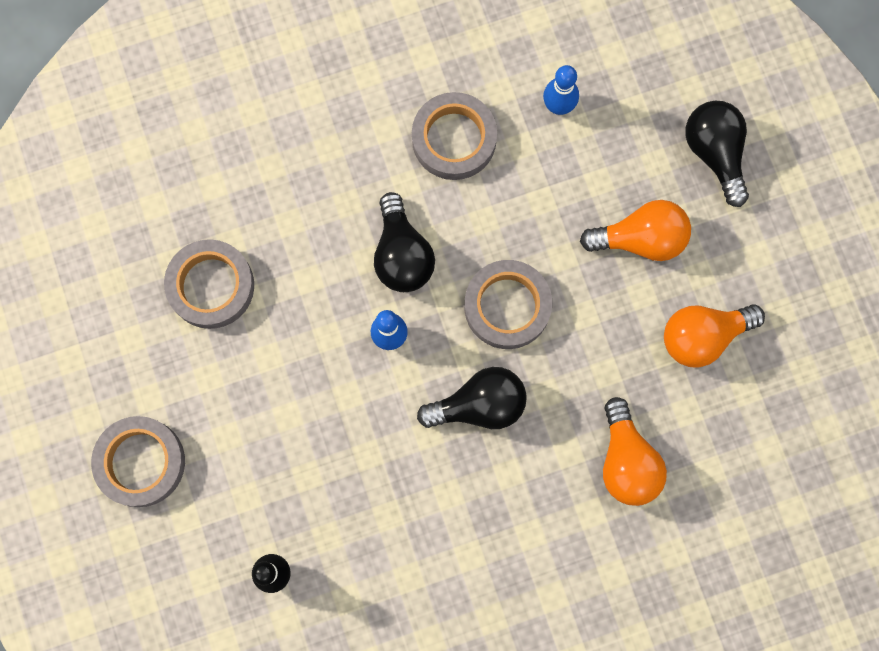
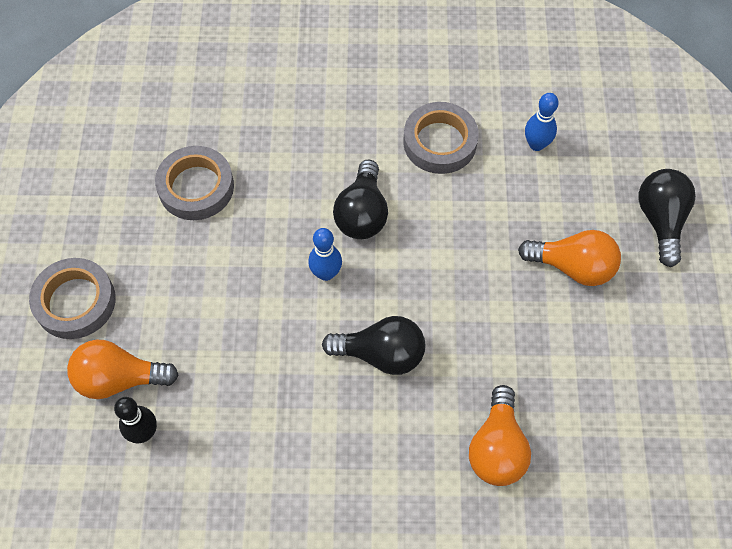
camera: 20 degrees right, 15 degrees down
(507, 306) = (436, 282): grey tape -> none
(702, 336) = (603, 364): orange light bulb -> orange light bulb (119, 379)

